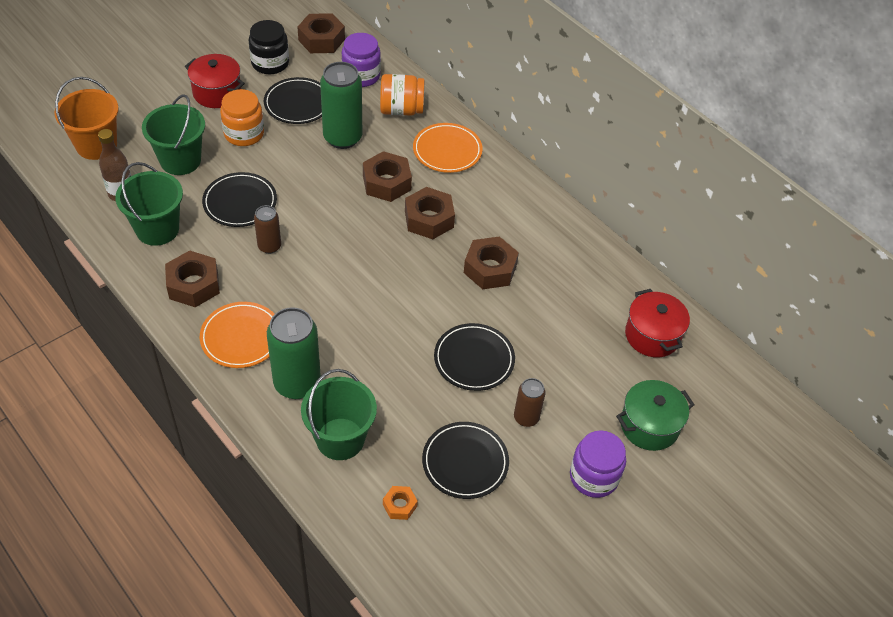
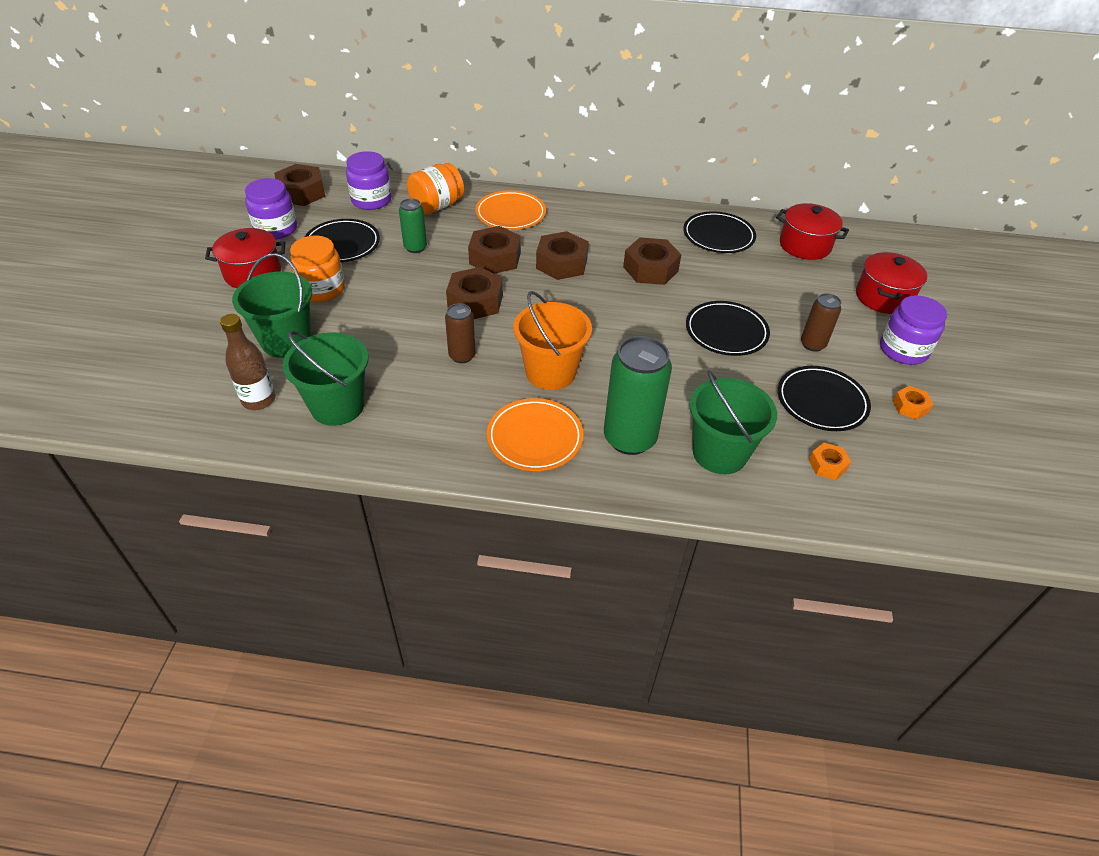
camera: 40 degrees left, 5 degrees down
(96, 145) = (176, 377): orange bucket -> orange bucket (550, 372)
(193, 285) = (435, 427): brown nut -> brown nut (475, 301)
(240, 202) = (389, 340): black plate -> black plate (718, 236)
(270, 63) = (276, 229): black jar -> purple jar
(342, 138) = (415, 247): green can -> green can, size x0.55
(527, 518) = (910, 407): none -> orange nut
(649, 425) = (883, 297): green pot -> red pot

